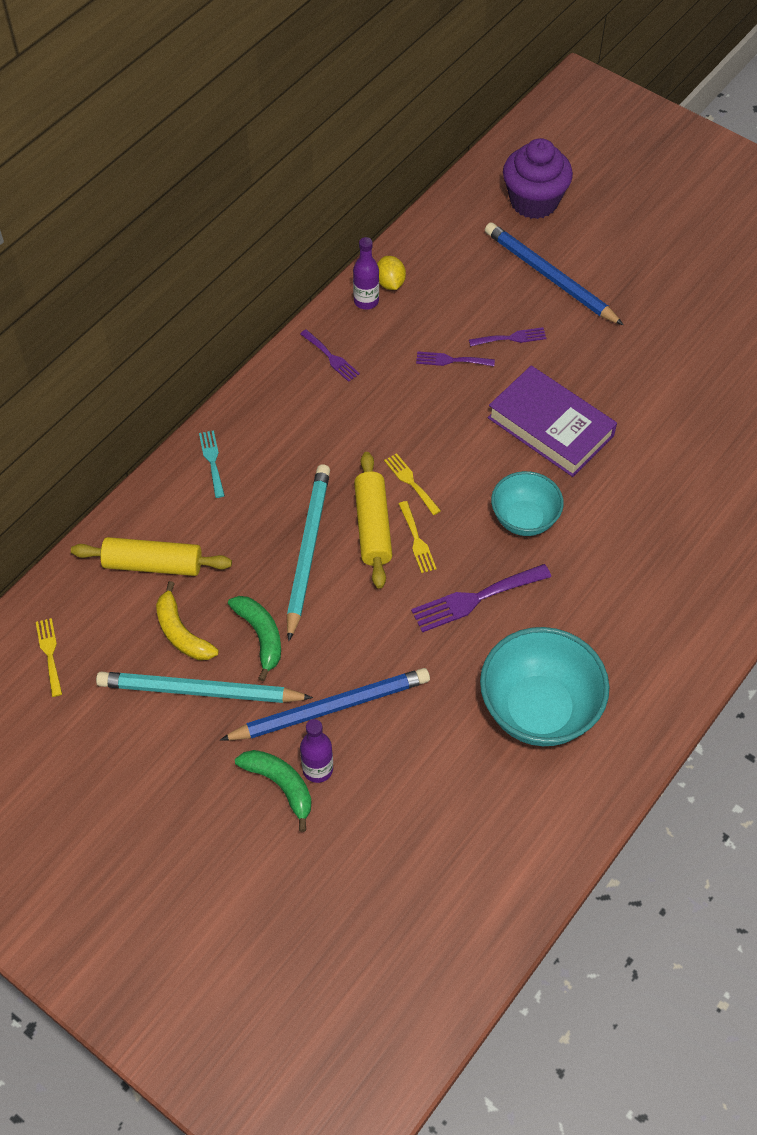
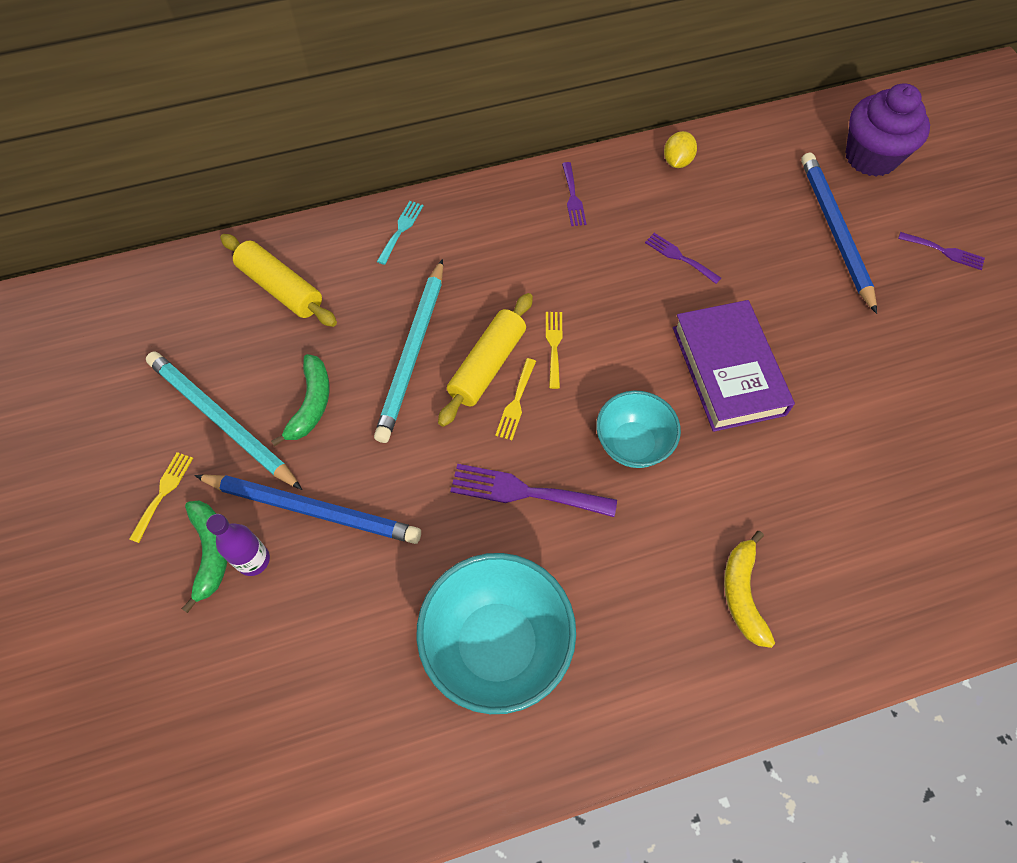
camera: 35 degrees right, 5 degrees up
(49, 653) = (141, 313): yellow fork -> yellow fork (163, 492)
(182, 632) = (252, 360): yellow banana -> yellow banana (742, 593)
(307, 550) = (413, 353): turquoise pencil -> turquoise pencil turned 150 degrees clockwise
(366, 301) = (643, 166): purple bottle -> none
(511, 338) = (753, 267): purple fork -> purple fork (945, 252)

